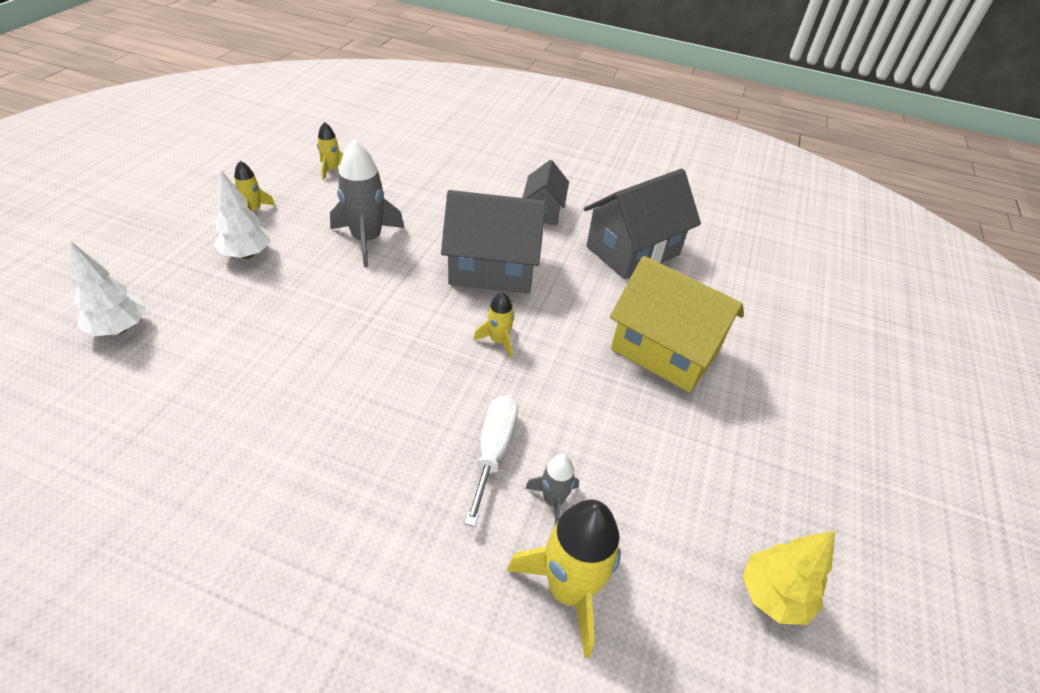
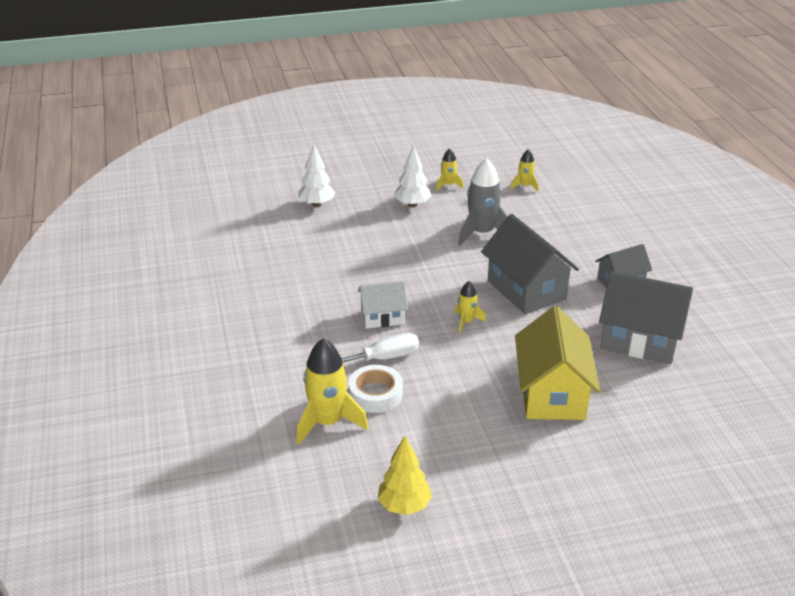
camera: 60 degrees right, 10 degrees down
(418, 405) = (382, 317): none -> white house
(553, 500) = (375, 394): grey rocket -> white tape

